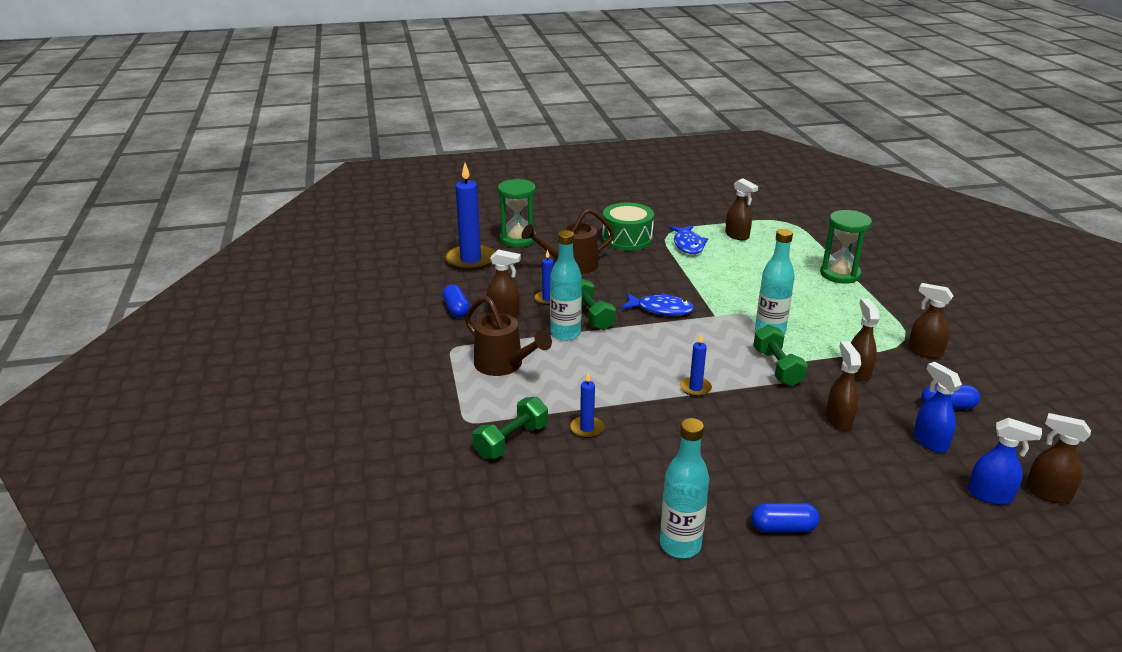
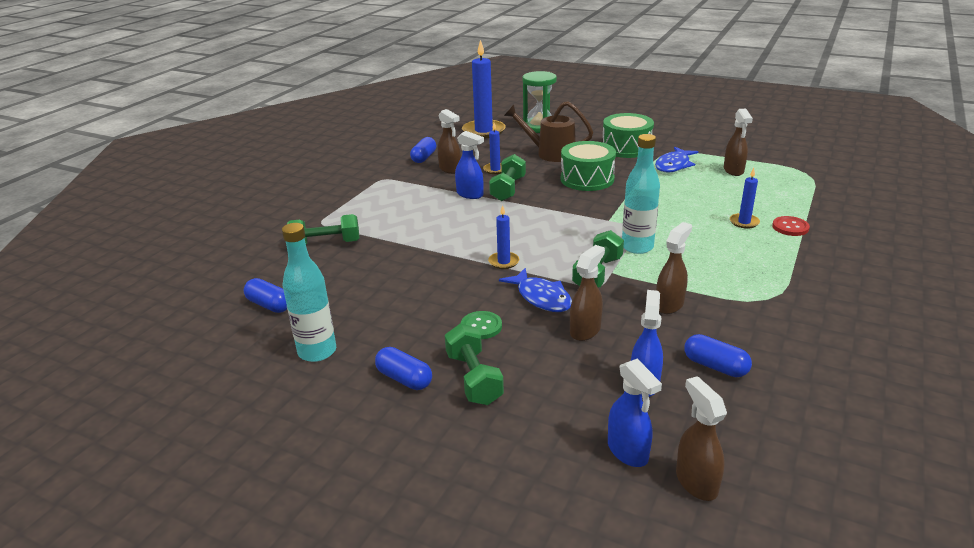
camera: 40 degrees right, 0 degrees up
(504, 365) = (397, 199): brown watering can -> none
(563, 527) = (269, 305): none -> blue capsule
(565, 334) = (470, 194): turquoise bottle -> blue spray bottle
(587, 428) = (383, 256): blue candle -> blue candle (744, 222)
(641, 281) = (587, 179): none -> green drum
(661, 309) = (570, 202): blue fish -> blue fish (541, 297)
(767, 453) = (481, 326): none -> green button
(828, 499) = (474, 378): none -> green dumbbell
(840, 274) = (790, 227): green hourglass -> red button
(924, 351) = (772, 316): brown spray bottle -> none

